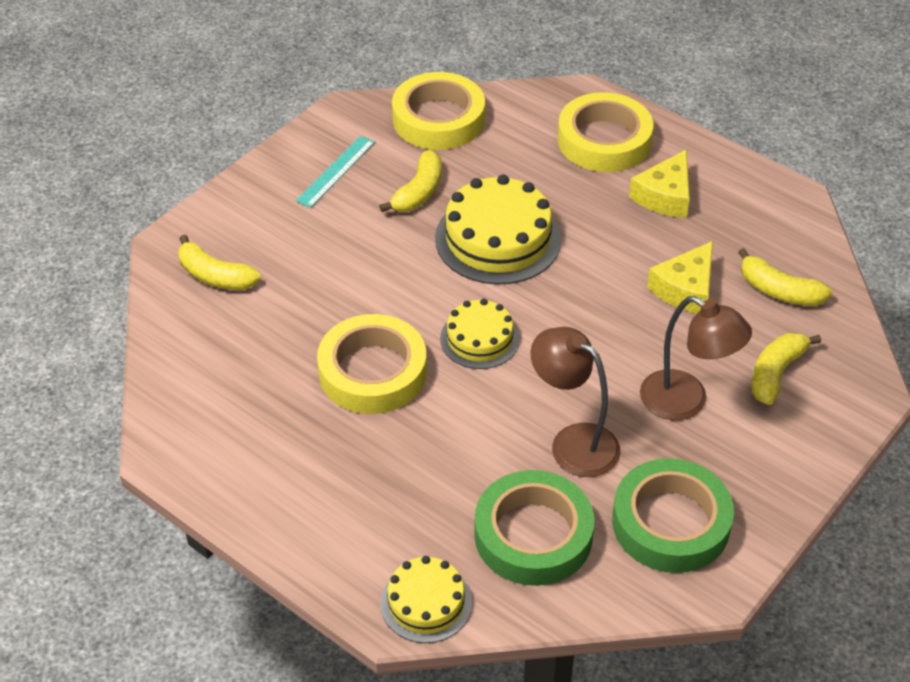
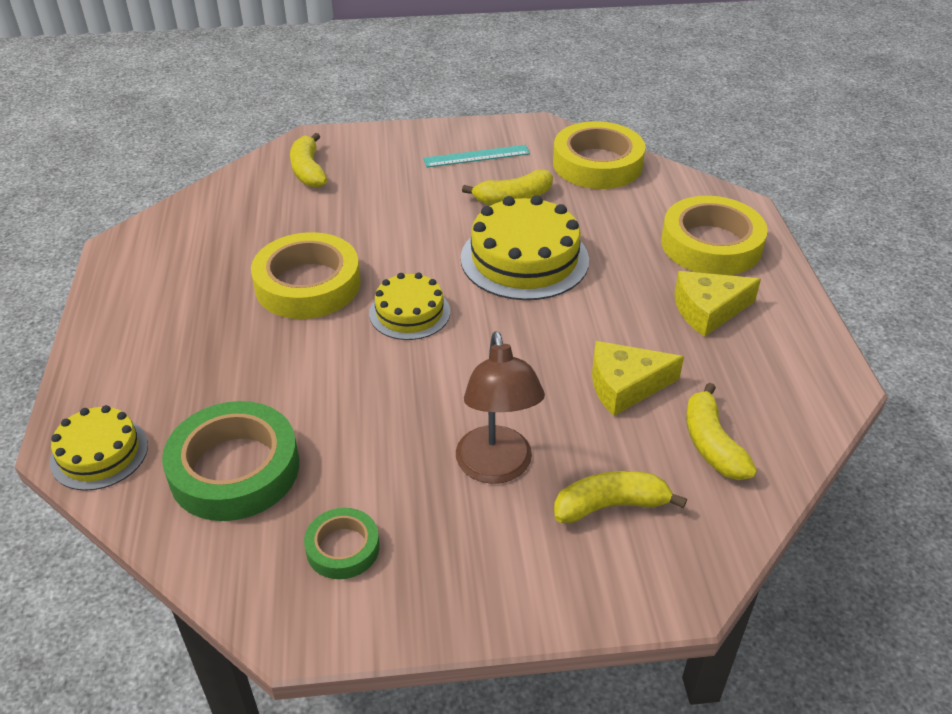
camera: 45 degrees right, 5 degrees down
(573, 442) = (364, 429): brown lamp -> none
(670, 523) = (343, 548): green tape -> green tape, size x0.53

